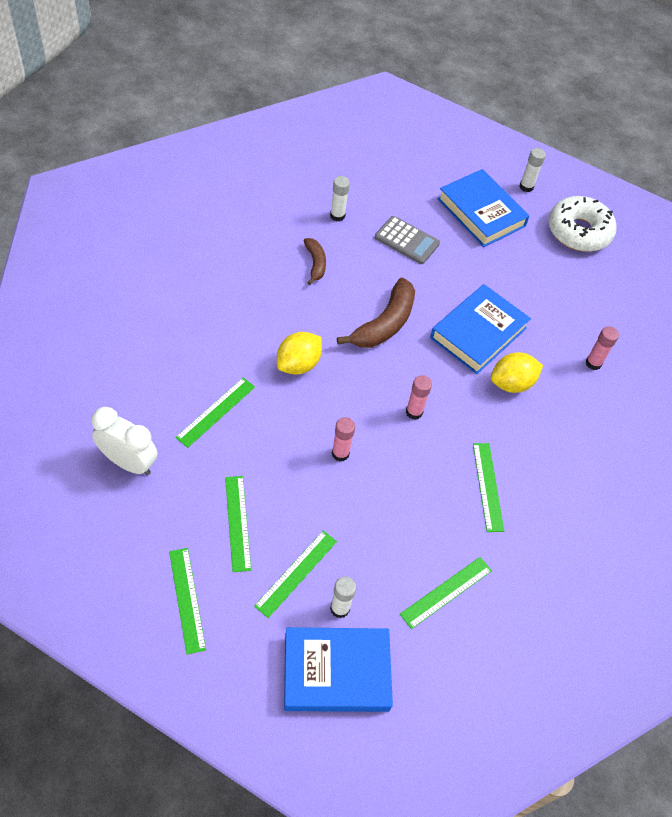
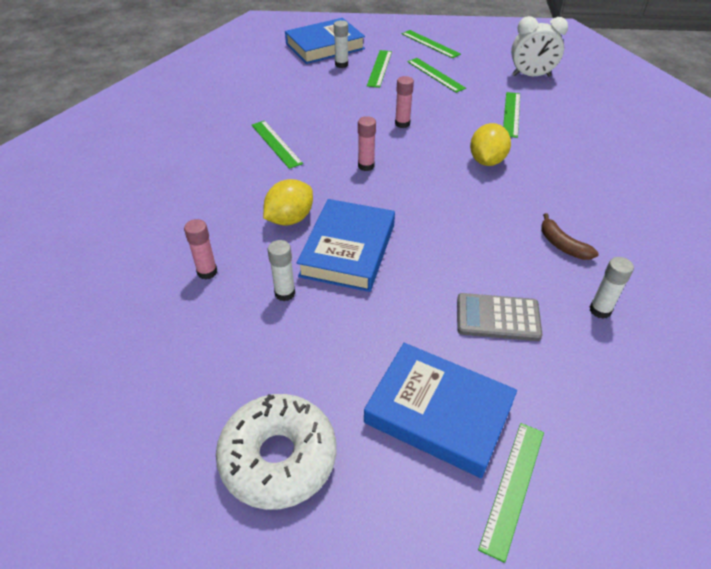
camera: 160 degrees right, 10 degrees down
(384, 324) = (445, 219): brown banana -> none
(446, 592) = (278, 88): green ruler -> green ruler (512, 487)
(526, 187) = (400, 509): white glue stick -> white glue stick (285, 293)

